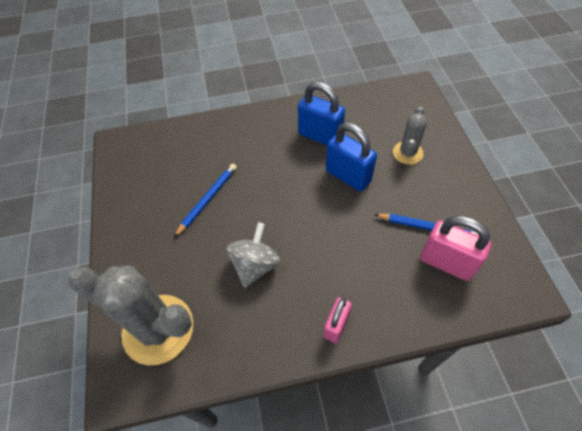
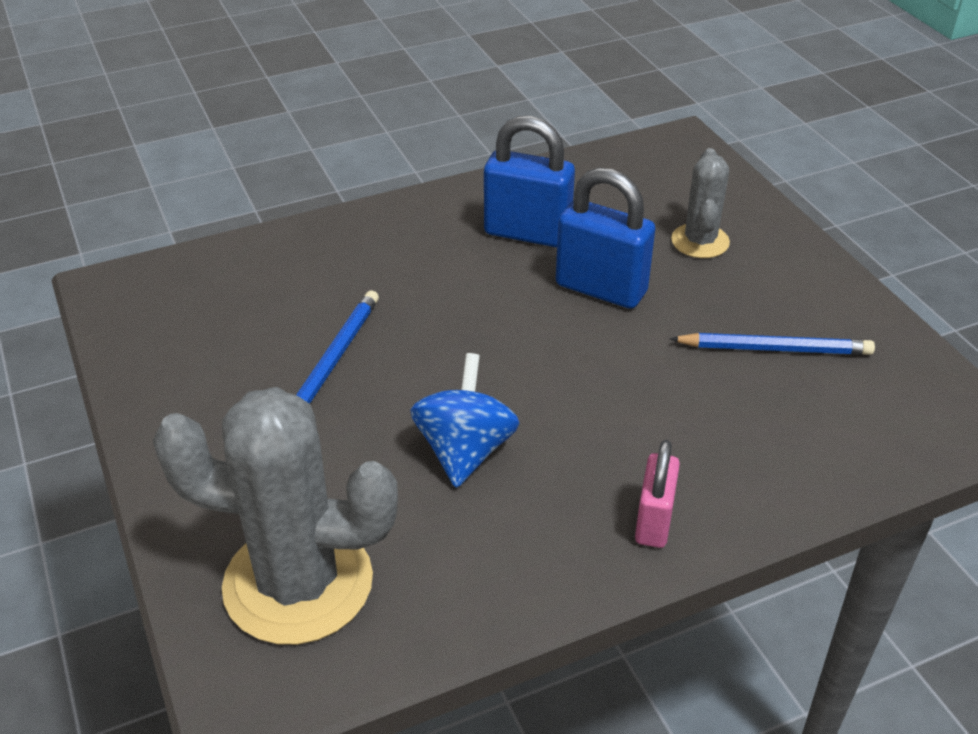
camera: 15 degrees left, 15 degrees down
(255, 265) = (465, 450): grey spinning top -> blue spinning top
(446, 263) = (823, 397): pink padlock -> none

